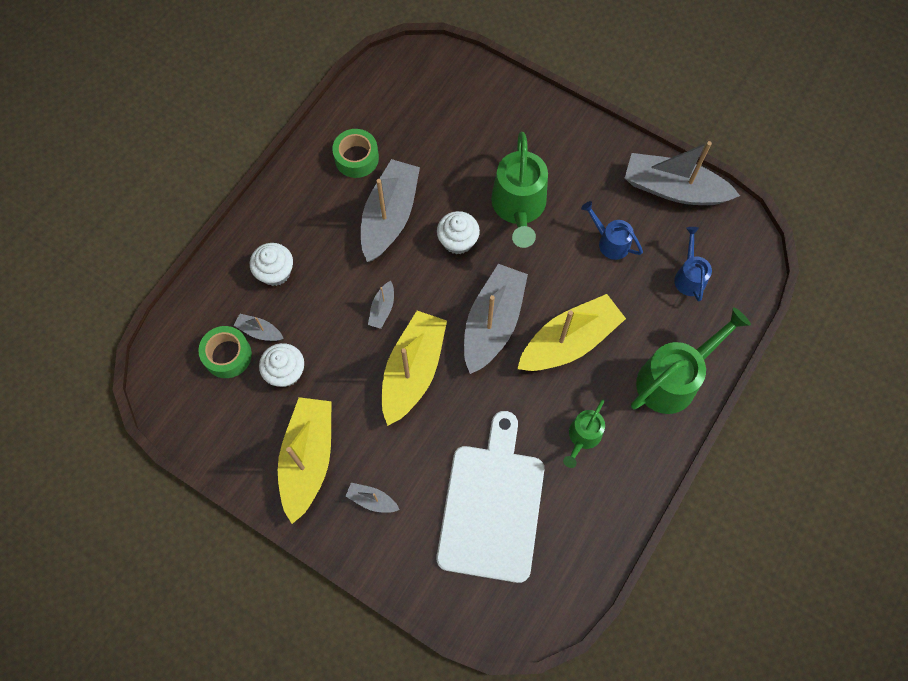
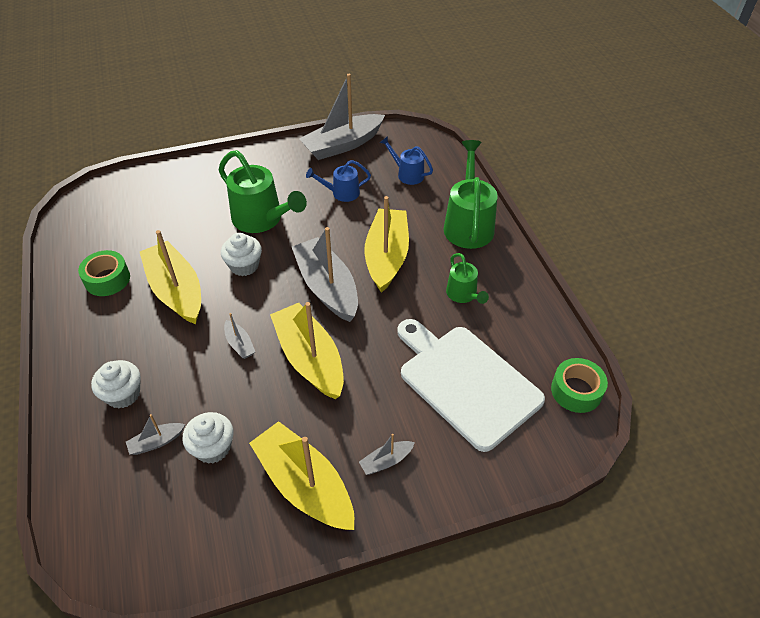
camera: 50 degrees left, 20 degrees down
(227, 355) = (147, 483): green tape -> green tape (576, 391)
(389, 216) = (176, 291): grey boat -> yellow boat

